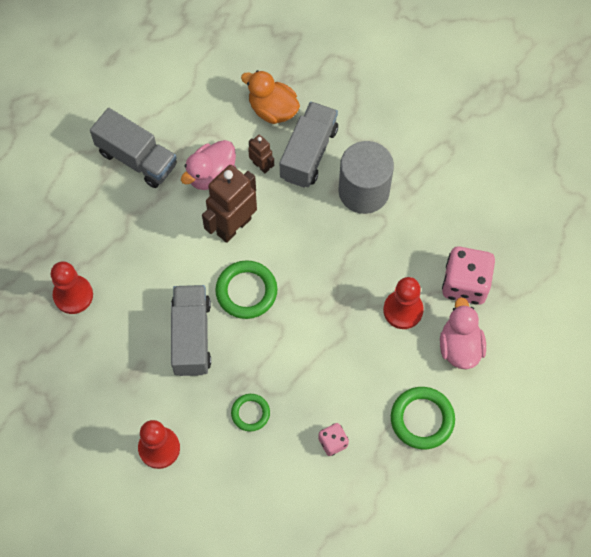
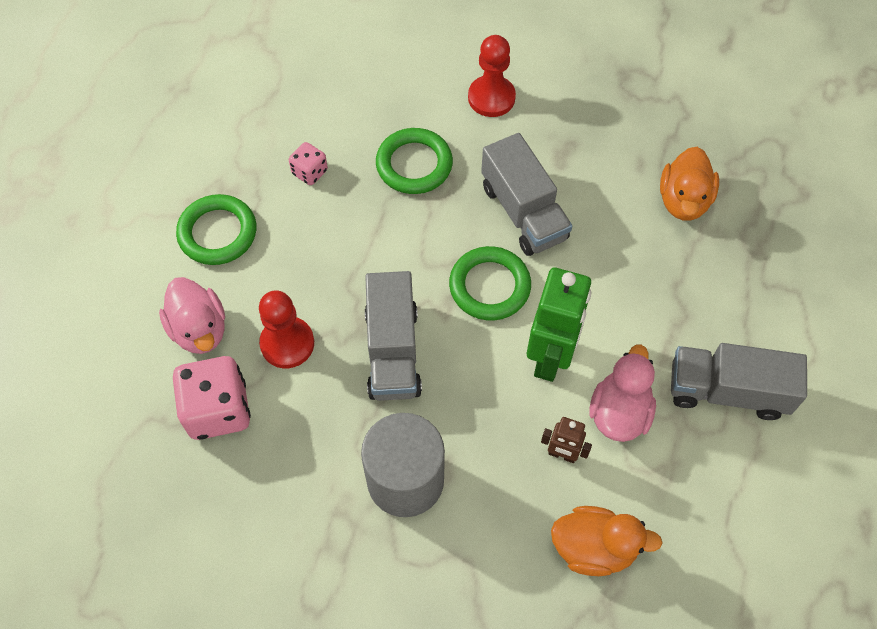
camera: 155 degrees right, 5 degrees down
(73, 295) = (683, 201): red pawn -> orange duck
(233, 226) = (550, 357): brown robot -> green robot
(250, 413) = (414, 164): green ring -> green ring, size x1.65
(308, 153) = (508, 502): grey truck -> grey truck (393, 351)

